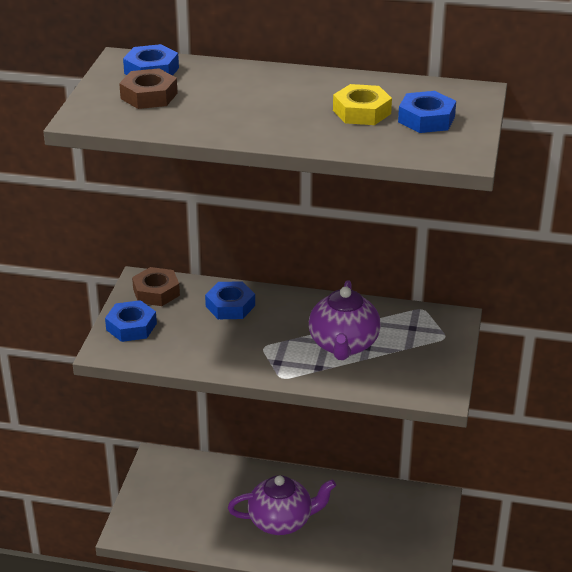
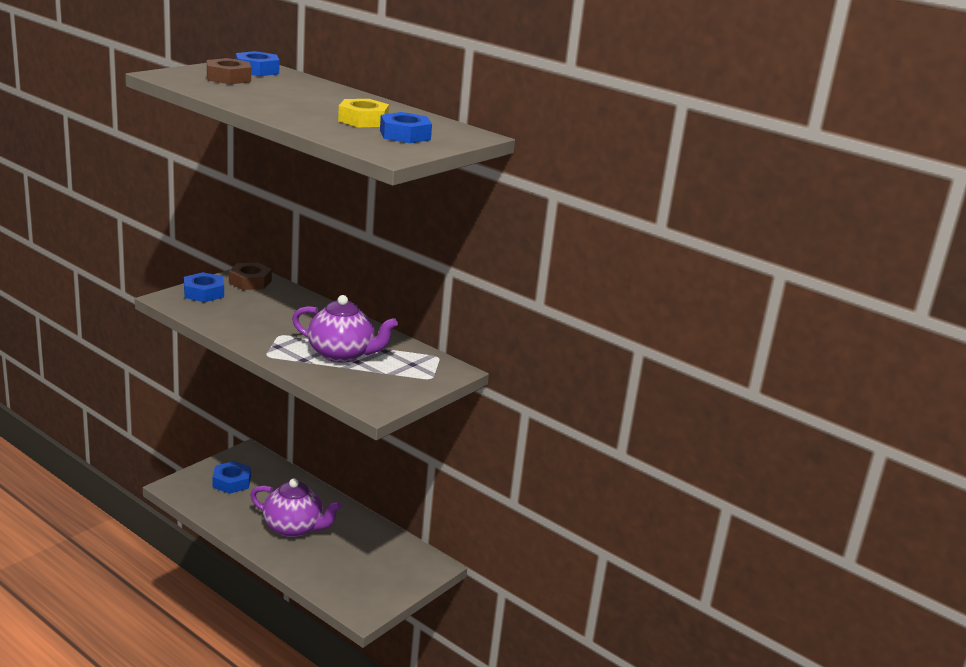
camera: 25 degrees right, 10 degrees down
(230, 306) = (291, 306): blue nut -> blue nut (231, 482)
(343, 345) = (342, 354): purple teapot -> purple teapot turned 105 degrees counterclockwise

